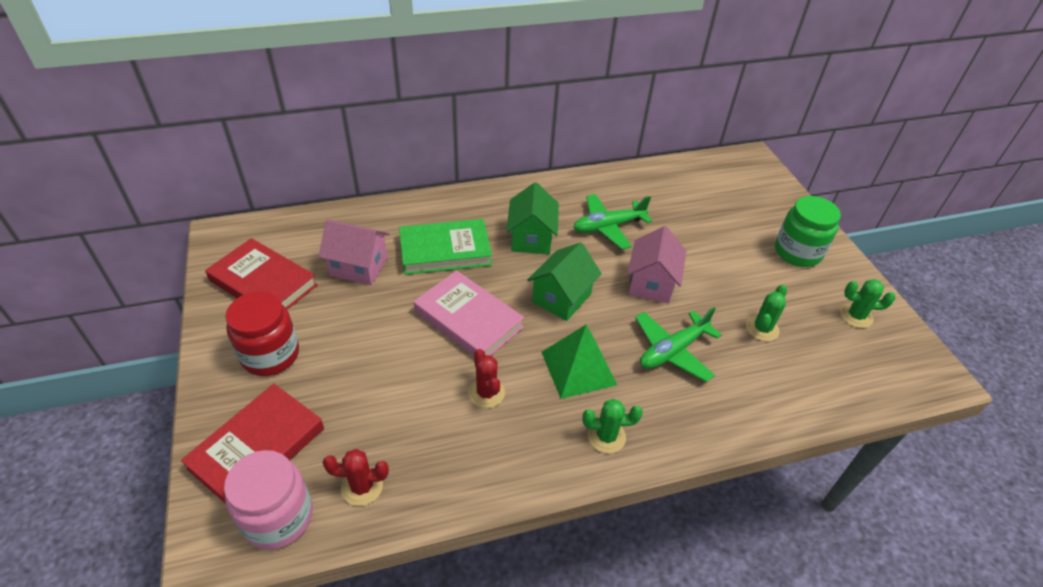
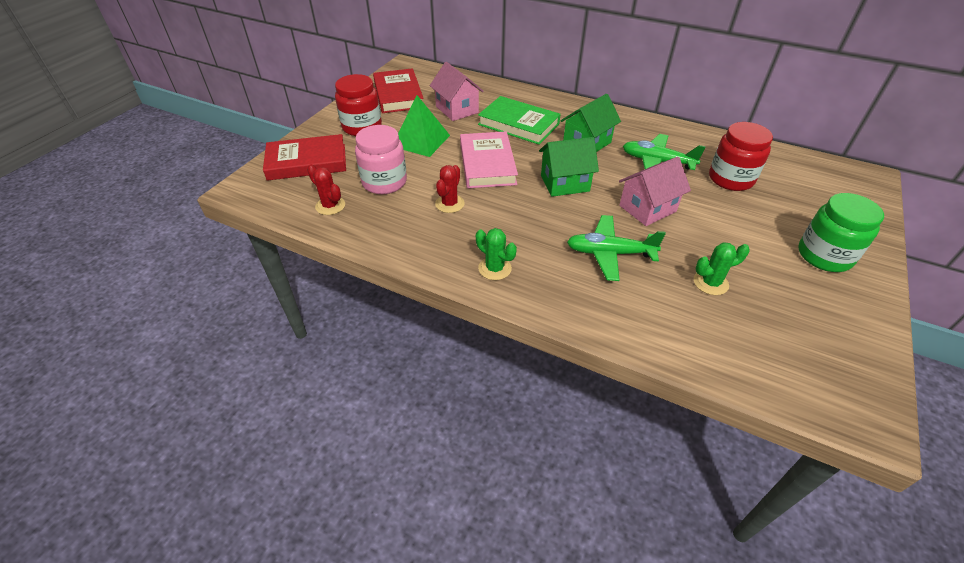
camera: 45 degrees right, 0 degrees up
(278, 517) = (280, 194): pink jar -> pink jar (384, 182)
(578, 368) = (525, 224): green pyramid -> green pyramid (421, 140)
(676, 213) = (730, 179): none -> red jar
(856, 316) = (828, 327): green cactus -> none

